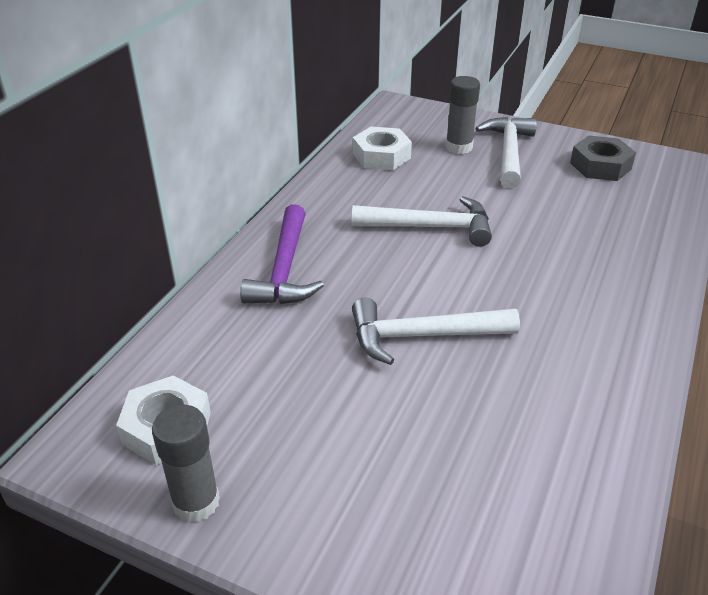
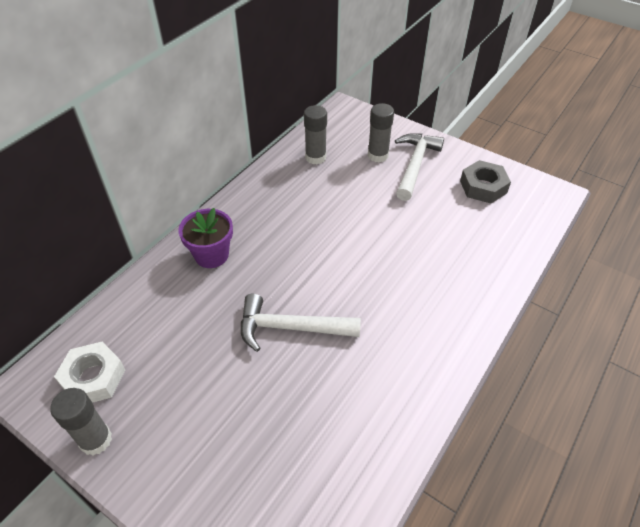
camera: 10 degrees right, 10 degrees up
(285, 270) = (211, 255): purple hammer -> purple flower pot
(381, 156) = (315, 157): white nut -> grey glue stick
(431, 227) = (330, 230): white hammer -> none

